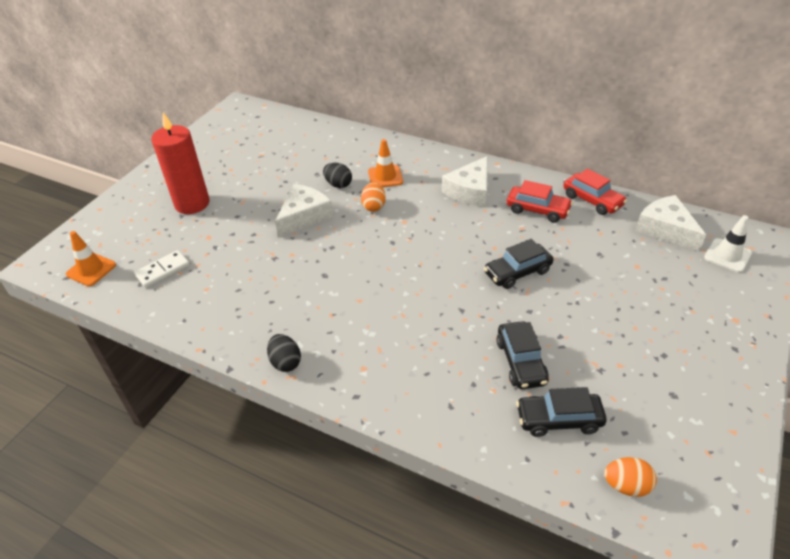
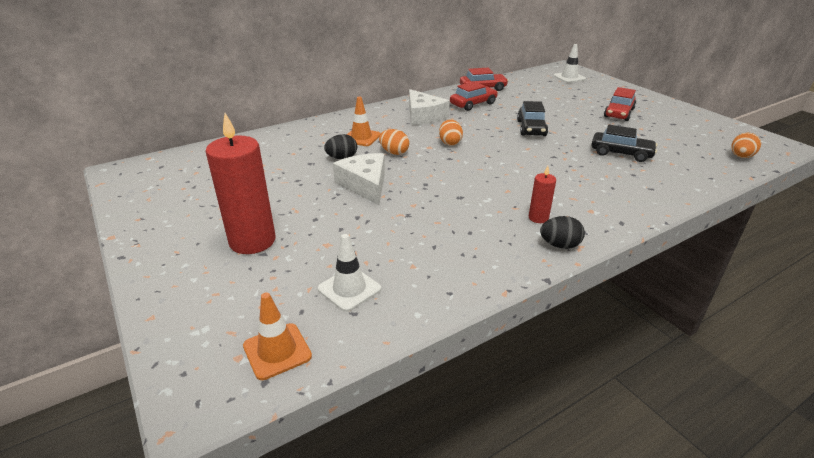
camera: 60 degrees left, 10 degrees down
(163, 271) = (349, 289): white domino -> white traffic cone
(323, 335) = (538, 218): none -> red candle
(425, 230) = (450, 143): none -> orange egg
(558, 419) = (680, 158): black car -> none
(648, 333) = (618, 113): none -> red car
(665, 229) = (532, 82): white cheese -> none

